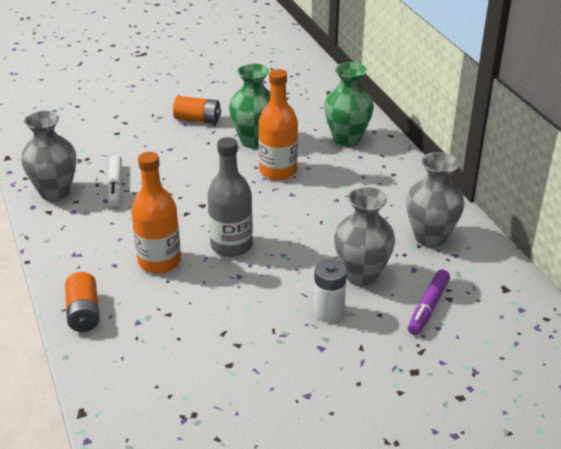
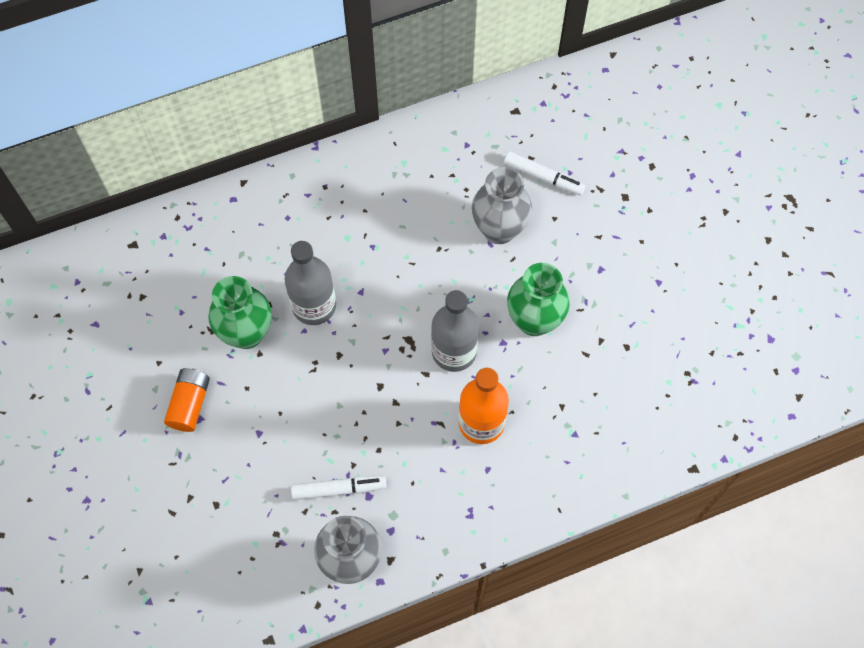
camera: 90 degrees left, 30 degrees up
(83, 313) = (564, 489): orange battery -> none
(278, 171) = (314, 306): orange bottle -> grey bottle
(328, 312) = (553, 261): white battery -> none
(347, 139) = (249, 229): green vase -> green vase (534, 320)
(428, 307) = (543, 177): purple marker -> white marker
(430, 237) = (439, 163): grey vase -> none

